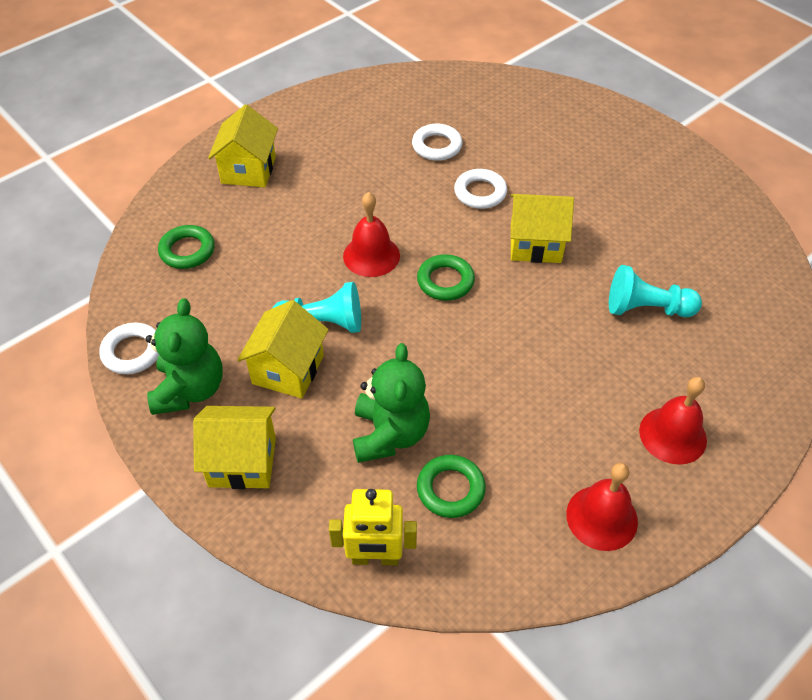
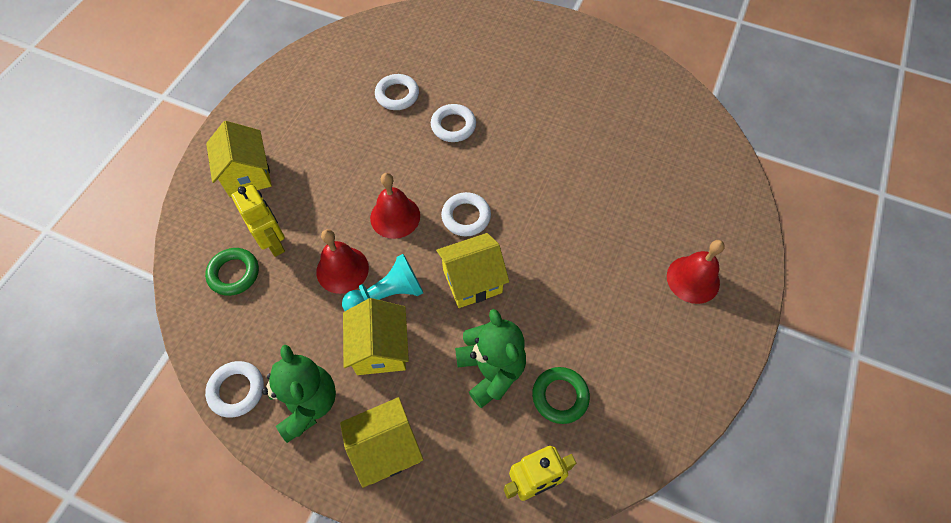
camera: 25 degrees left, 10 degrees up
(239, 237) = (274, 242): none -> yellow robot
(445, 281) = (466, 217): green ring -> white ring
(535, 244) = (518, 156): yellow house -> yellow house (472, 281)
(601, 517) = (677, 369): red bell -> red bell (342, 269)
(646, 308) = (625, 181): turquoise pawn -> none

